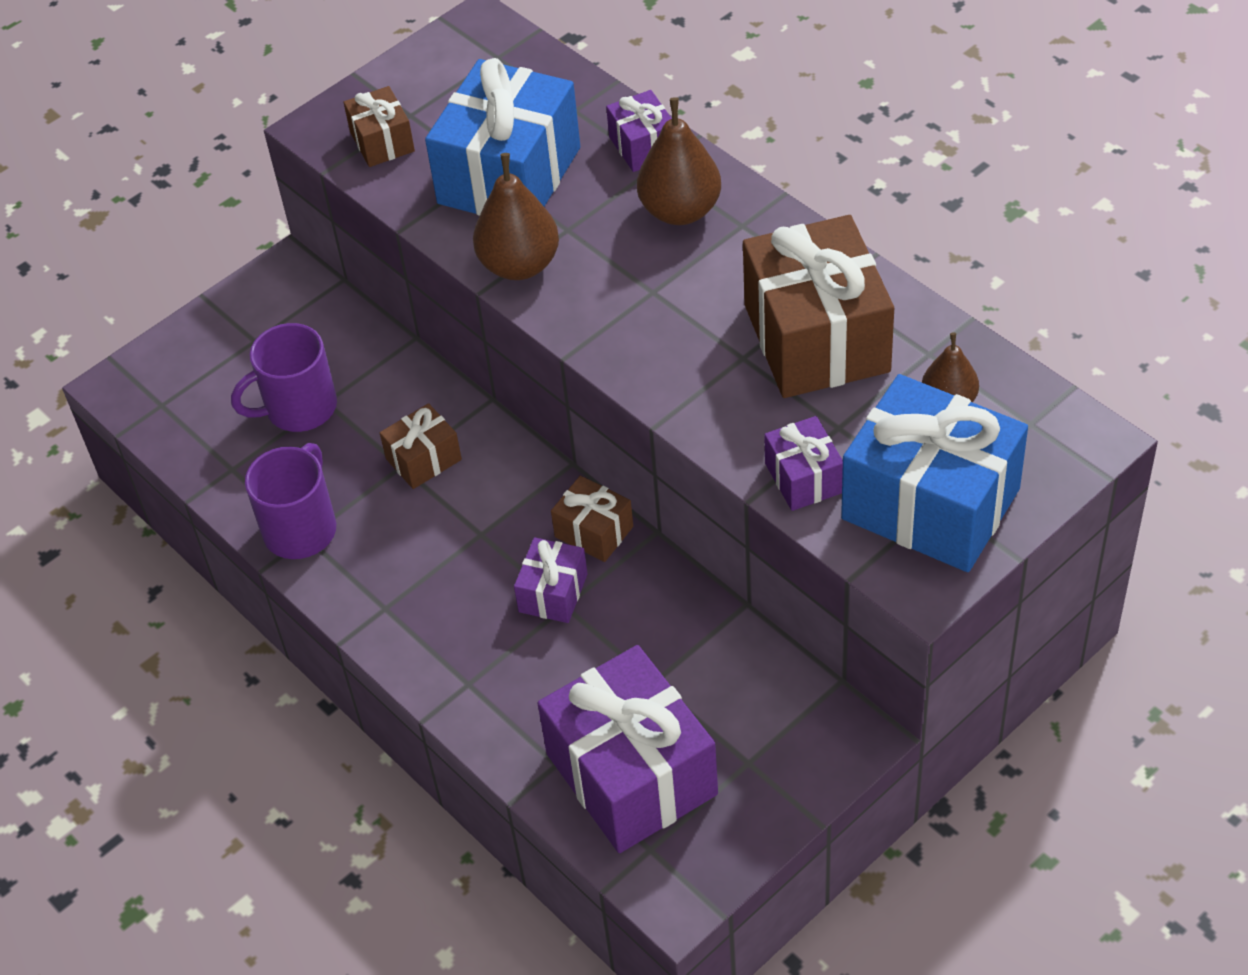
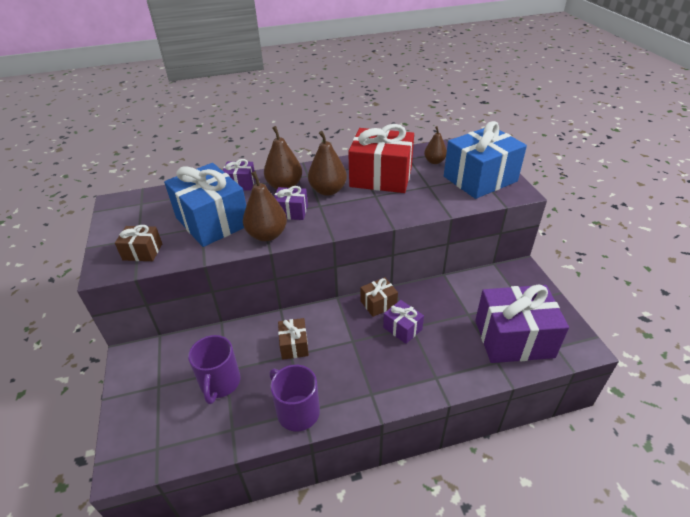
camera: 65 degrees left, 10 degrees down
(710, 279) = (328, 190): none -> brown pear
(804, 478) = (448, 201): purple gift -> purple gift (291, 212)
(816, 338) = (381, 177): brown gift -> red gift

